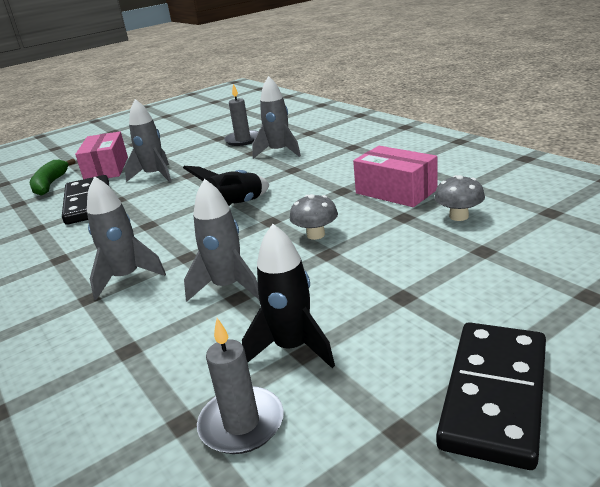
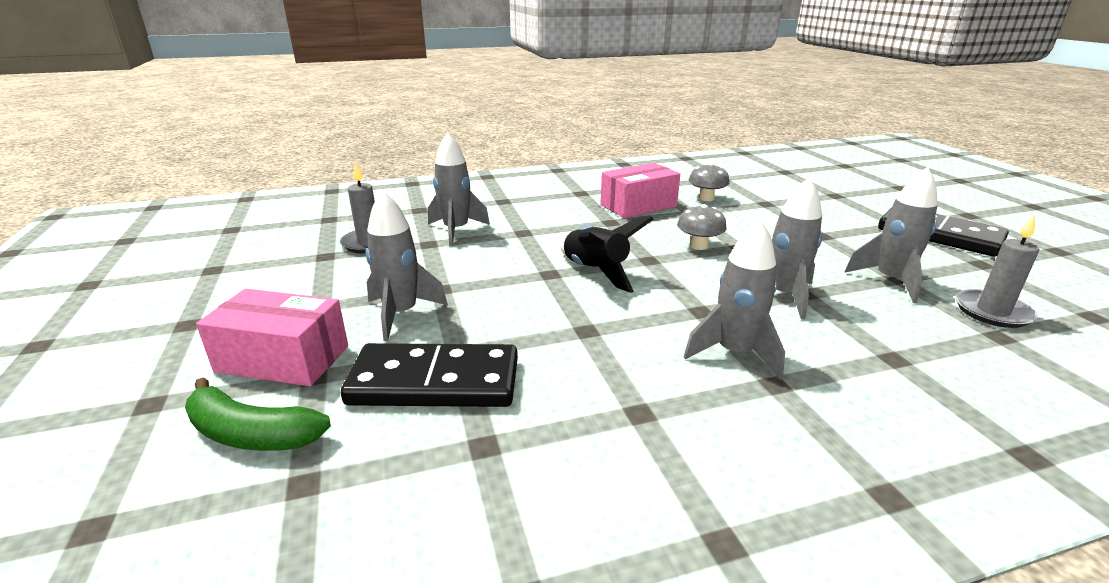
camera: 75 degrees left, 0 degrees up
(292, 348) = (890, 281): black rocket -> grey rocket

